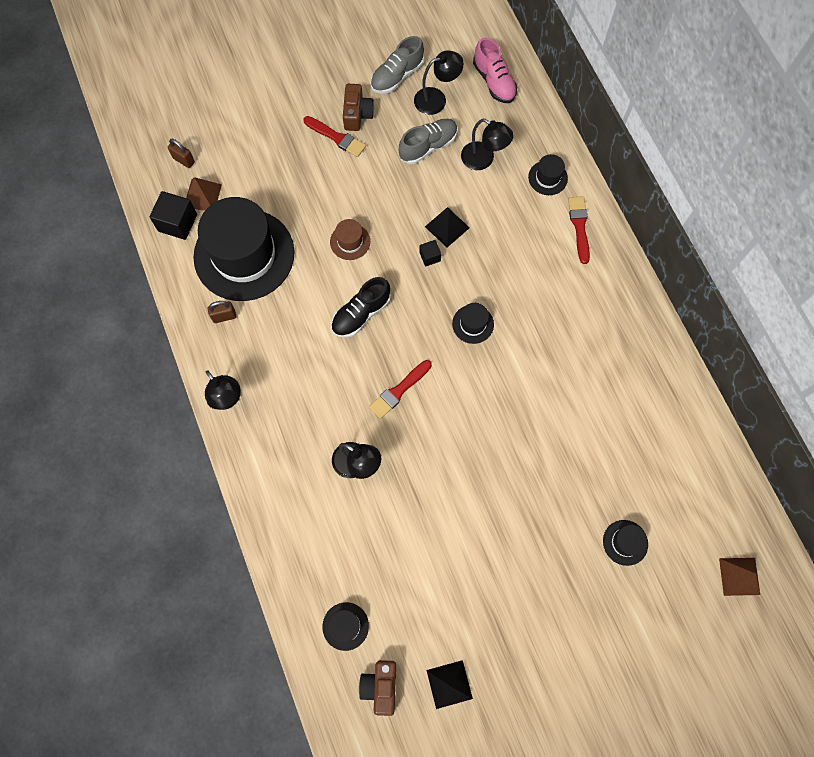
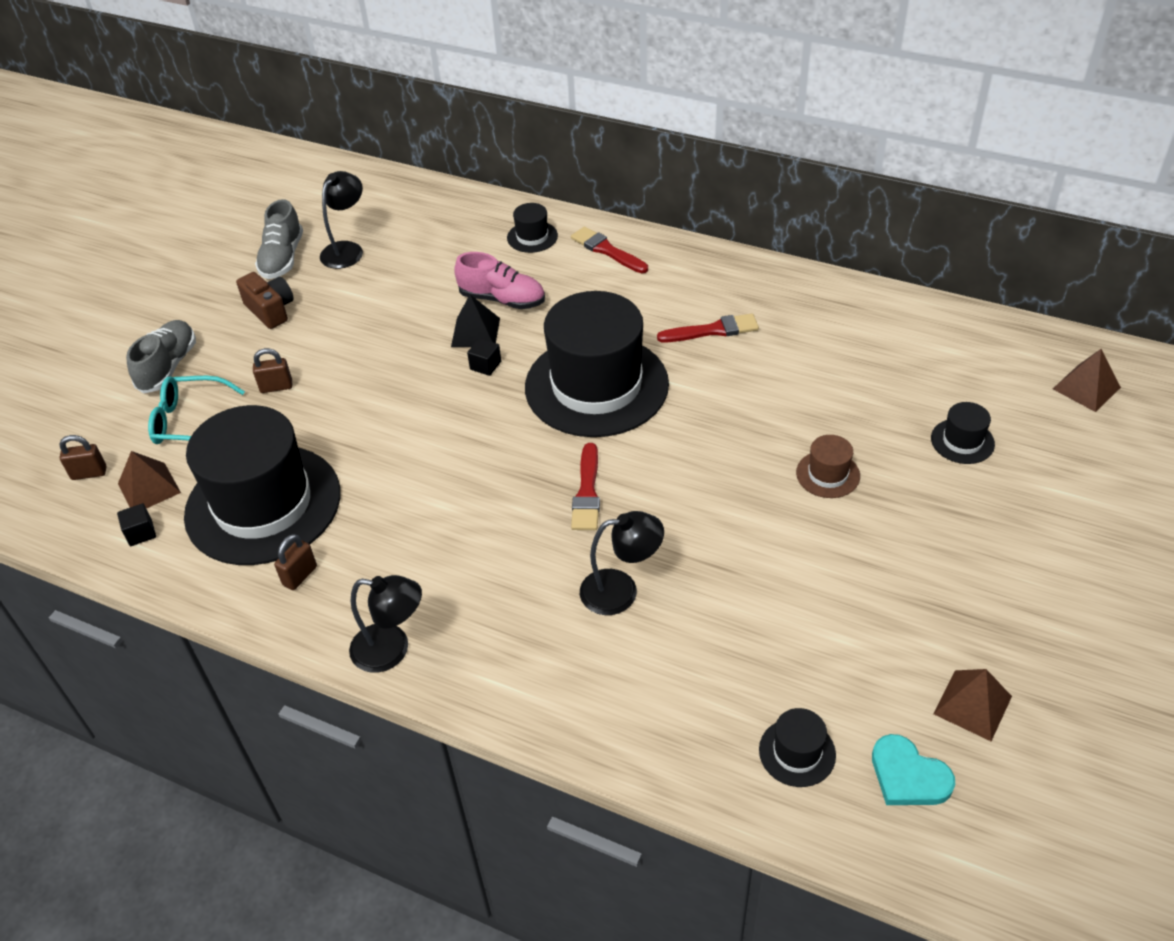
camera: 40 degrees left, 25 degrees down
(177, 223) = (141, 533): black cube -> black cube, size x0.54
(254, 165) = (190, 421): none -> turquoise glasses
(314, 177) = (276, 387): none -> brown padlock
(336, 137) = (267, 341): red brush -> red brush (713, 330)
(350, 241) = (381, 410): brown hat -> brown hat (828, 474)
(361, 314) = (466, 459): black shoe -> none
(380, 686) = (908, 776): brown camera -> turquoise heart
(428, 146) = (380, 287): grey shoe -> grey shoe (168, 367)
(449, 684) = (972, 705): black pyramid -> brown pyramid
(473, 324) = (596, 385): black hat -> black hat, size x2.48
(483, 160) = (451, 262): black lamp -> none
(494, 82) = (393, 205): pink shoe -> pink shoe (502, 299)

